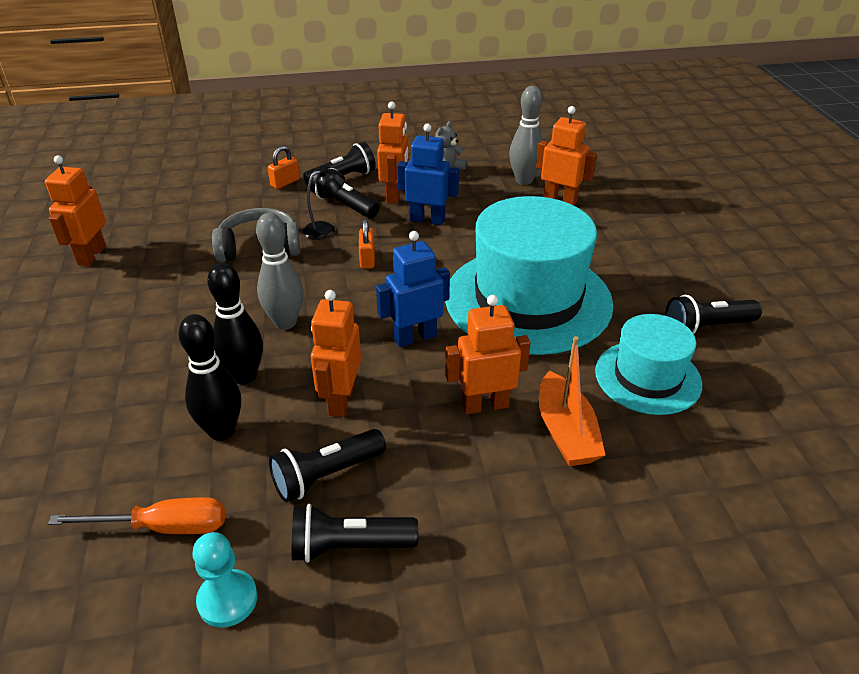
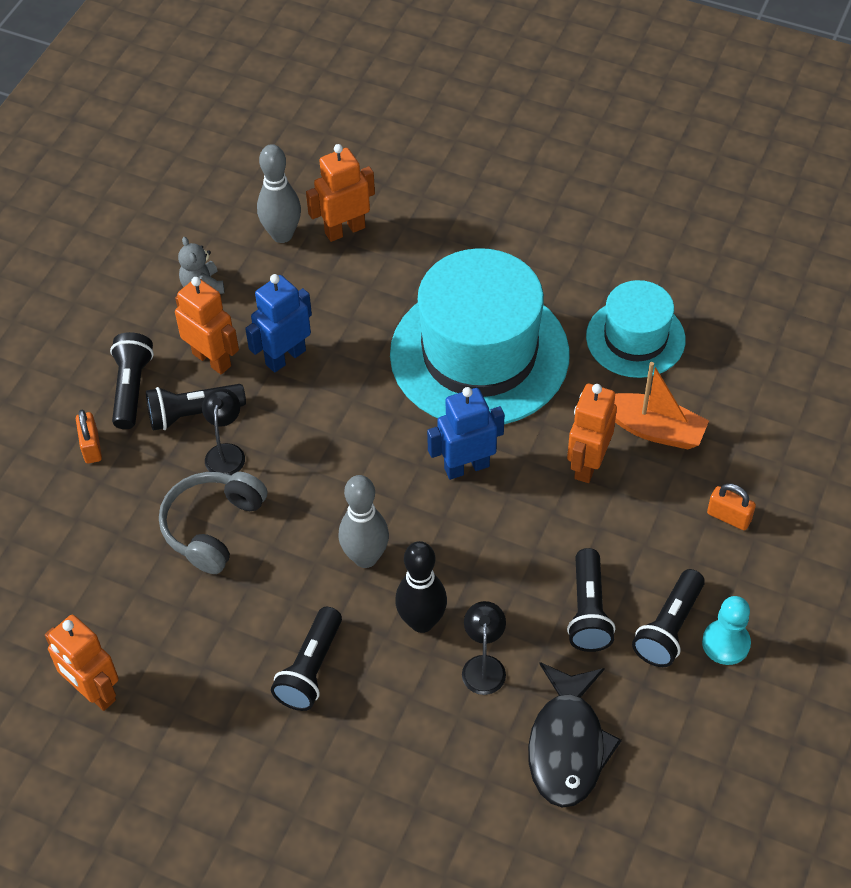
camera: 55 degrees left, 15 degrees up
(163, 527) = (567, 745): orange screwdriver -> black fish
(222, 431) = (484, 666): black bowling pin -> black lamp
(227, 599) = (667, 725): turquoise pawn -> turquoise pawn (726, 643)
(340, 400) = (508, 562): orange robot -> none
(367, 259) = (314, 443): orange padlock -> orange padlock (729, 517)
(415, 337) = (466, 467): blue robot -> blue robot turned 60 degrees clockwise
(706, 327) = (609, 258): black flashlight -> black flashlight (310, 669)

